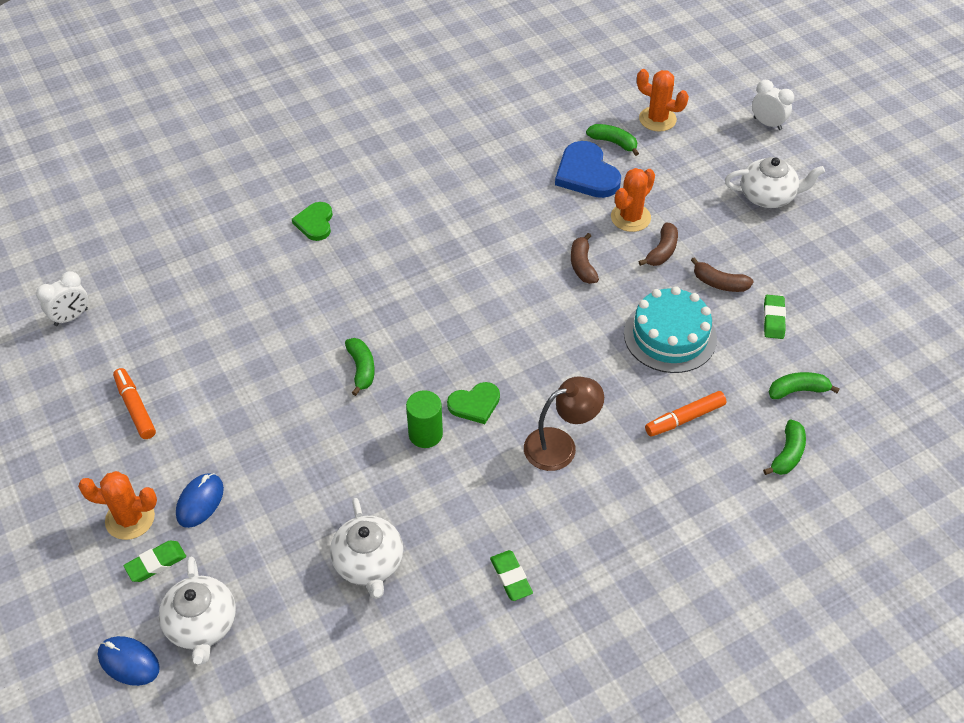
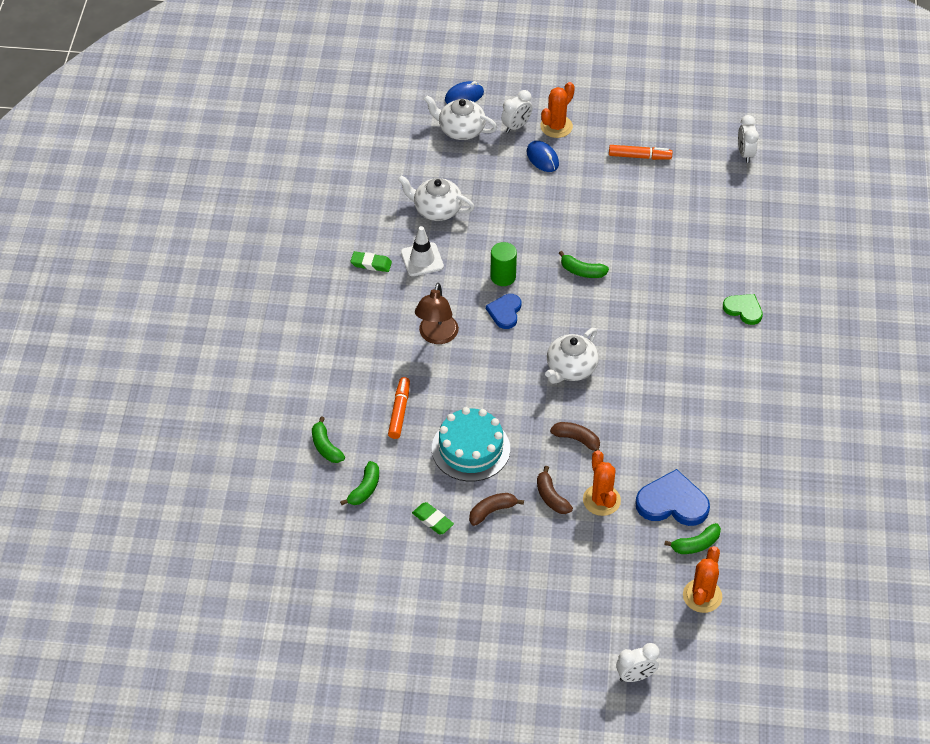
camera: 125 degrees right, 0 degrees up
(156, 563) = (516, 126): green eraser -> white clock
(462, 528) = (422, 259): none -> white traffic cone
(475, 404) = (505, 312): green heart -> blue heart
(657, 119) = (702, 596): orange cactus -> orange cactus turned 45 degrees counterclockwise
(768, 196) = (552, 610): white teapot -> white teapot (570, 368)

